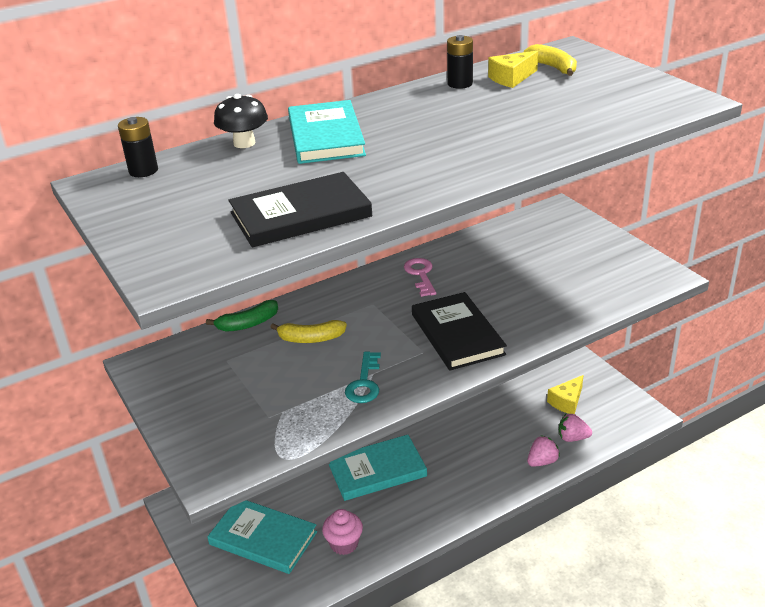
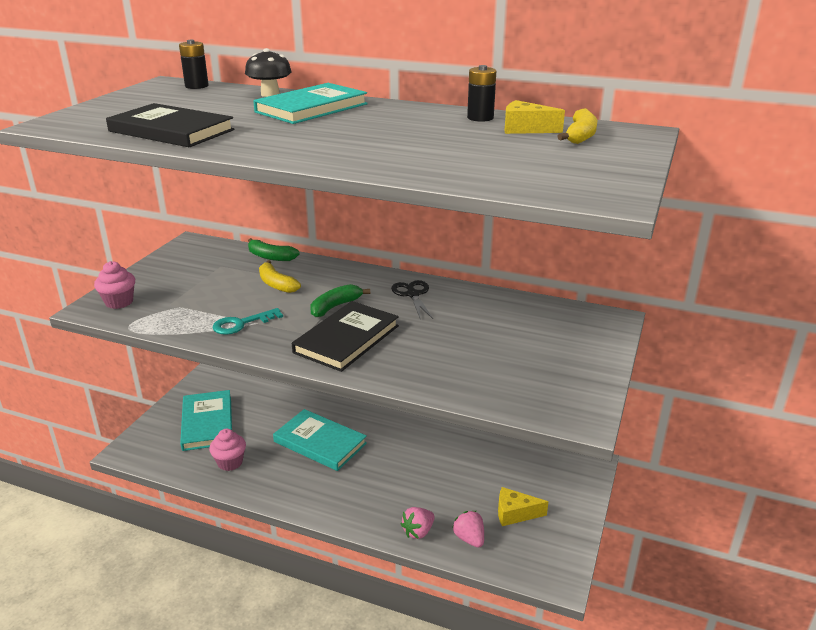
camera: 50 degrees right, 5 degrees down
(220, 451) = (119, 302): none -> pink cupcake
(394, 320) = (335, 306): none -> green banana
(420, 275) = (412, 294): pink key -> black scissors
(542, 461) = (418, 531): pink strawberry -> pink strawberry turned 120 degrees clockwise

